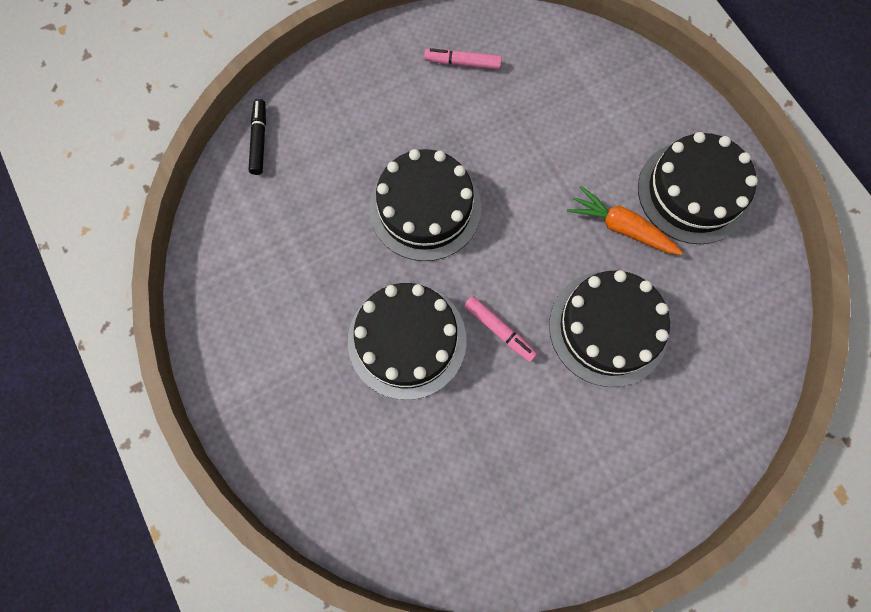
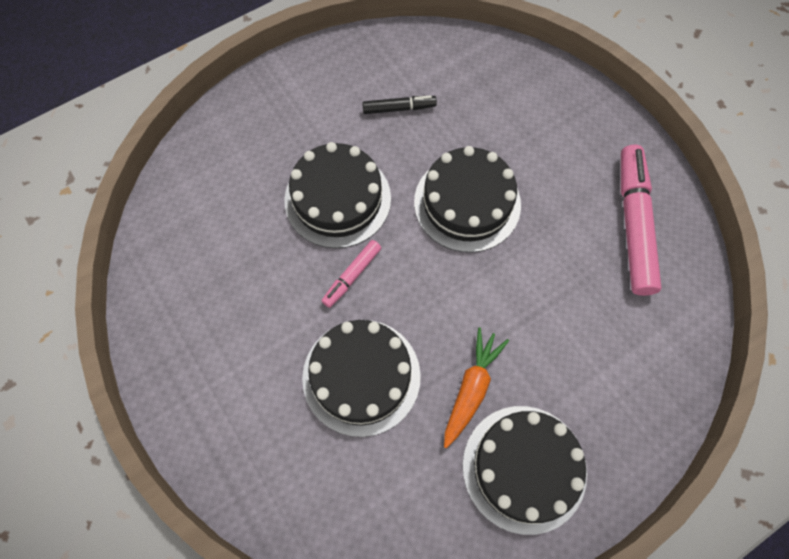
camera: 85 degrees right, 5 degrees down
(259, 140) = (514, 64): black marker -> black marker (399, 108)
(462, 63) = (633, 224): pink marker -> pink marker, size x1.97

